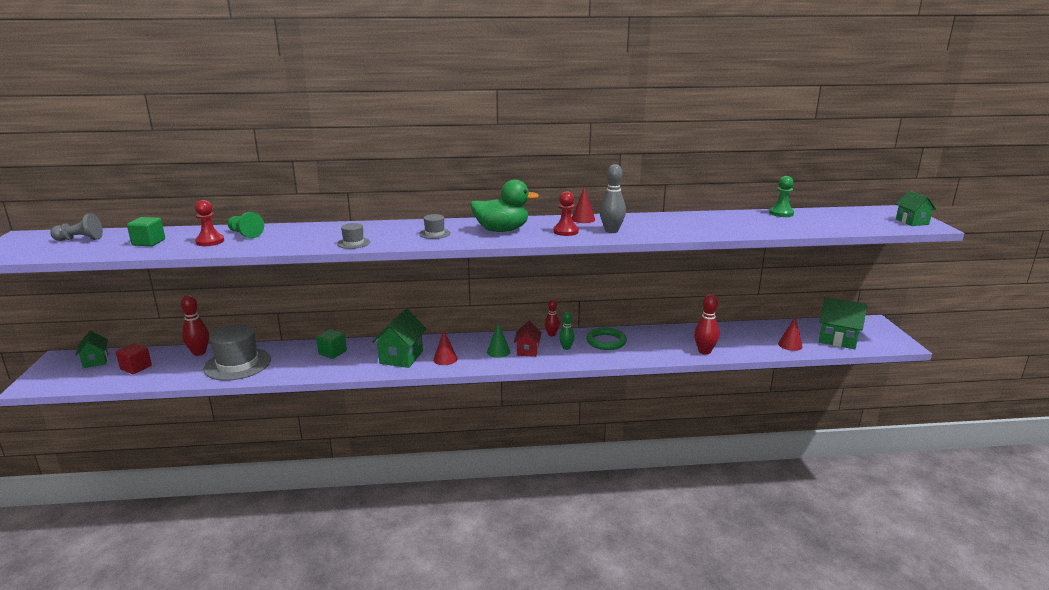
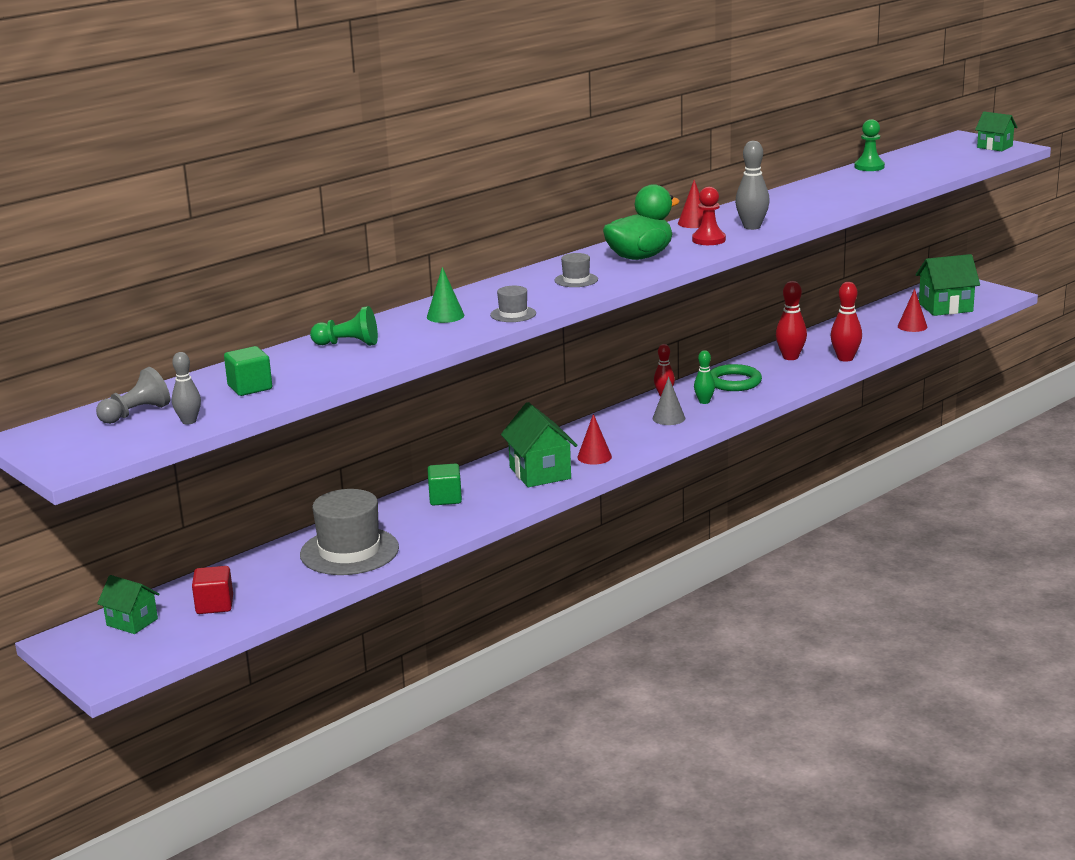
camera: 35 degrees left, 0 degrees up
(81, 251) = (189, 421): none -> grey bowling pin
(199, 353) = (264, 561): red bowling pin -> red bowling pin (790, 357)
(210, 241) = (330, 363): red pawn -> none
(498, 351) = (639, 430): green cone -> green cone (445, 316)
(527, 351) = (668, 418): red house -> grey cone

